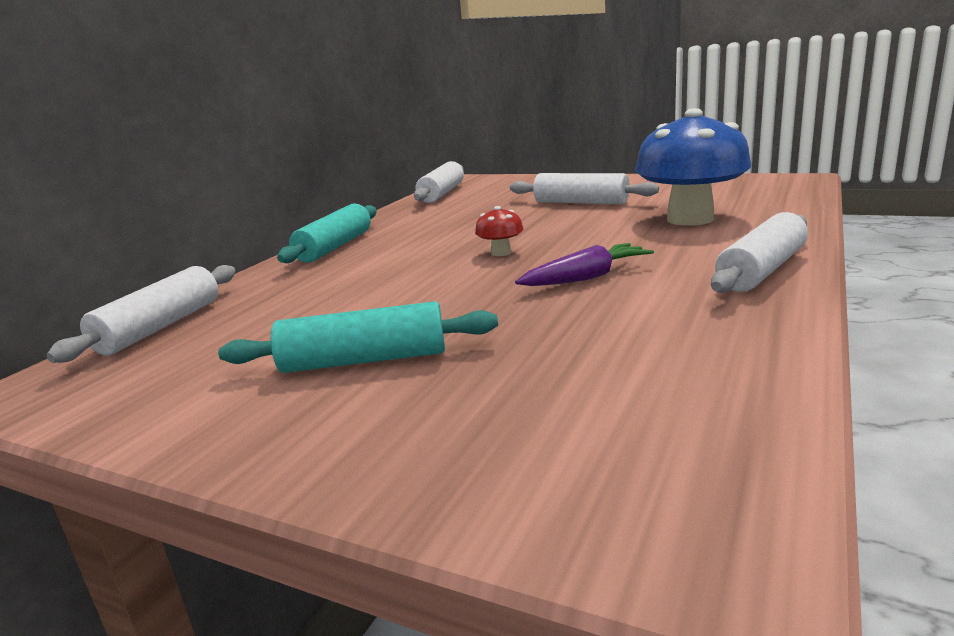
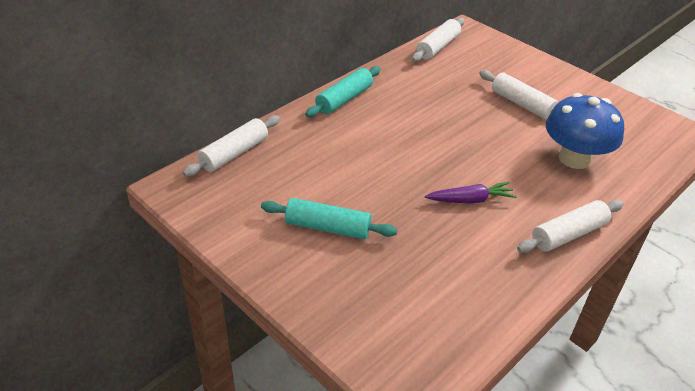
camera: 15 degrees right, 20 degrees up
(501, 253) = (438, 150): red mushroom -> none

